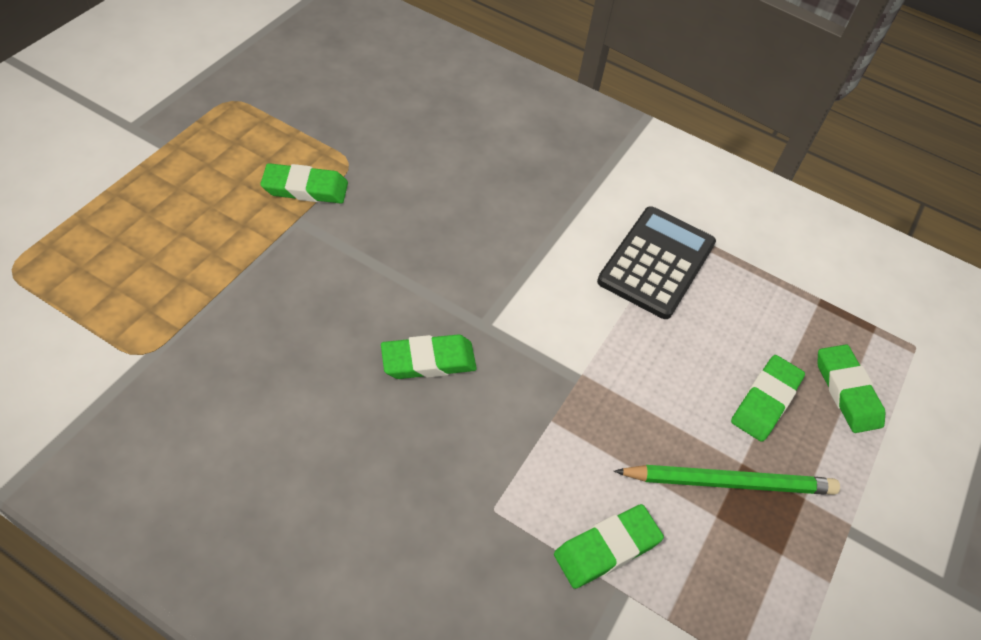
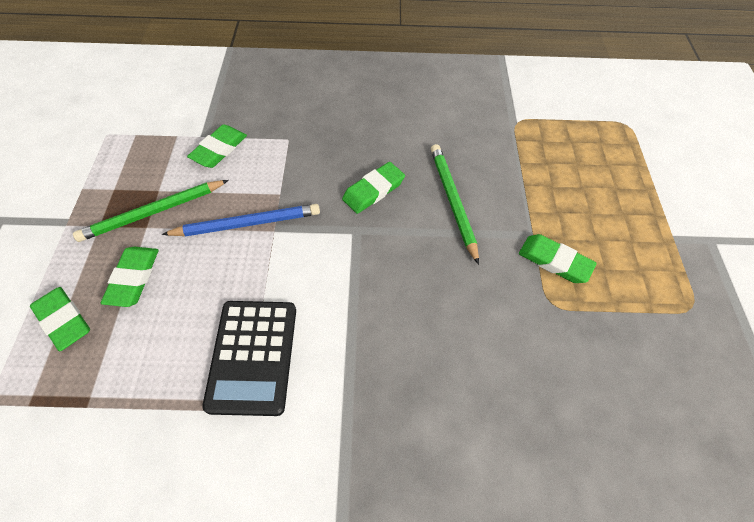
camera: 155 degrees right, 5 degrees up
(305, 188) = (554, 261): green eraser -> green eraser turned 60 degrees clockwise
(345, 296) = (453, 201): none -> green pencil
(611, 400) = (247, 223): none -> blue pencil

